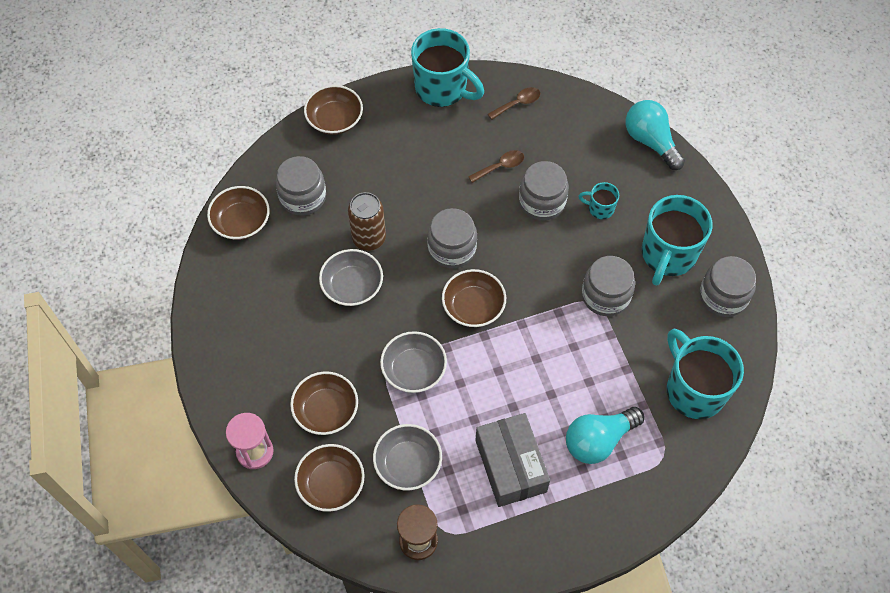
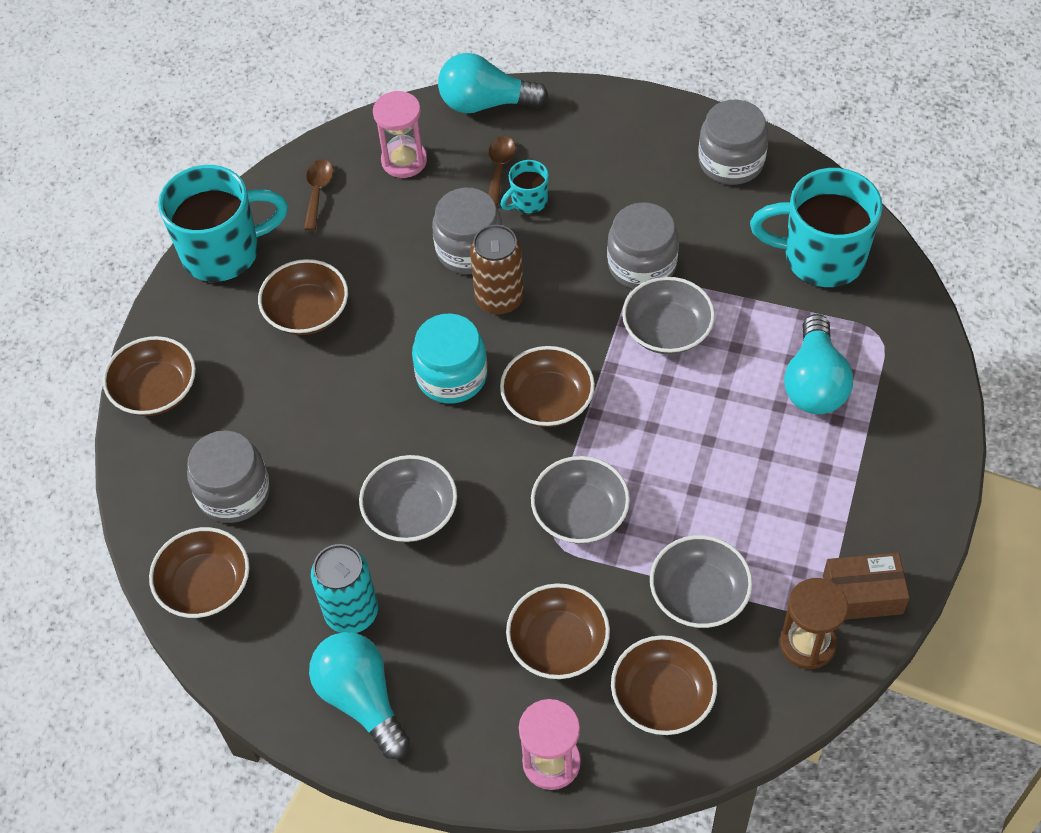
camera: 50 degrees left, 5 degrees down
(228, 337) = (362, 699): none -> turquoise light bulb
(274, 298) = (351, 612): none -> turquoise can
(369, 238) = (360, 454): brown can -> brown can (499, 299)
(436, 153) = (307, 312): none -> brown bowl
(452, 248) = (452, 376): grey jar -> turquoise jar
(472, 553) = (862, 595): none -> brown box
(500, 166) = (386, 260): brown spoon -> brown spoon (499, 168)
(510, 466) = (781, 488): grey box -> none
(570, 338) = (667, 330): none -> grey bowl
(574, 129) = (404, 161): none -> pink hourglass
(668, 255) = (640, 178): turquoise mug -> none

